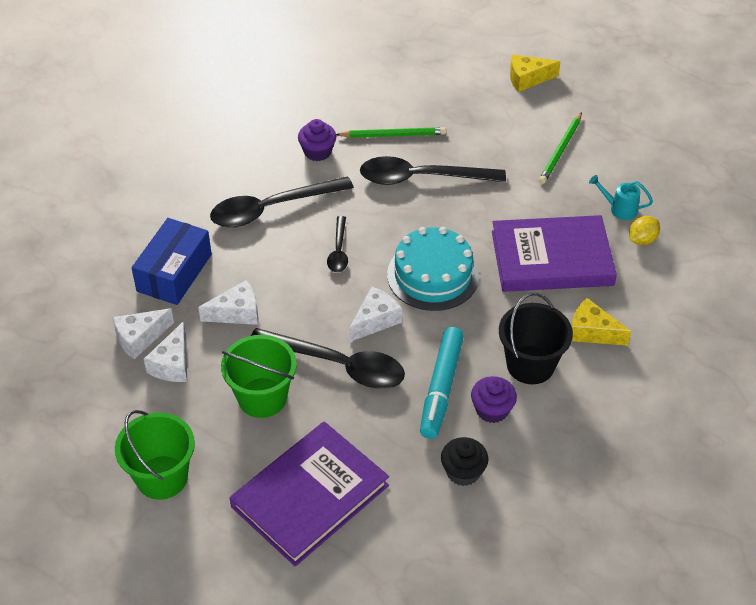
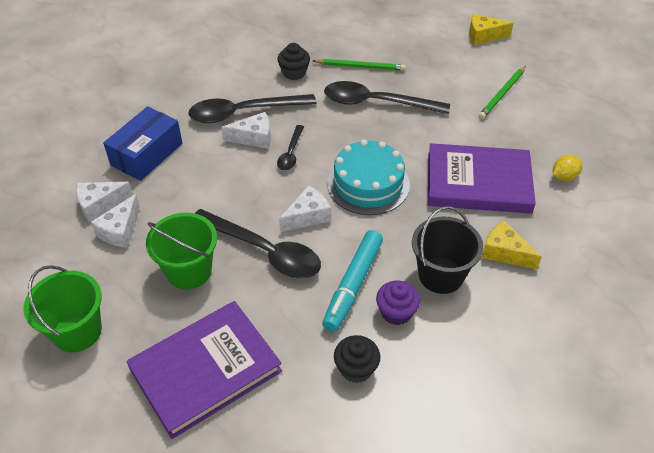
camera: 10 degrees right, 0 degrees up
(237, 313) = (189, 194): white cheese -> white cheese (254, 138)
(317, 152) = (294, 73): purple cupcake -> black cupcake
(619, 209) = (547, 148): turquoise watering can -> none

